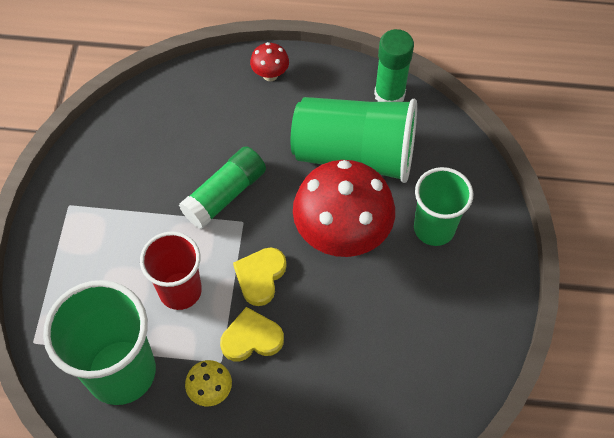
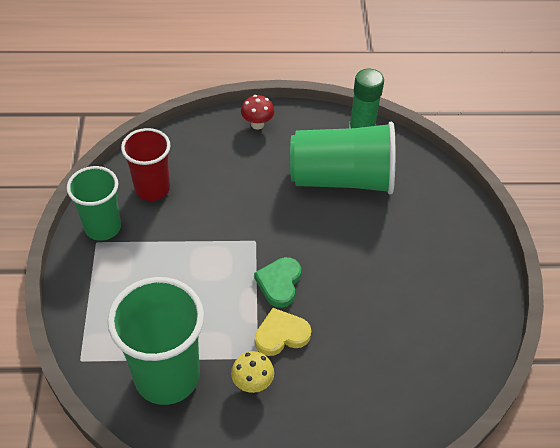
camera: 10 degrees left, 10 degrees down
(180, 291) = (209, 302): red cup -> red cup (152, 189)
(225, 194) = (235, 220): green glue stick -> none
(260, 276) = (279, 283): yellow heart -> green heart
(342, 236) = (344, 243): red mushroom -> none
(434, 228) = (421, 230): green cup -> green cup (103, 227)

